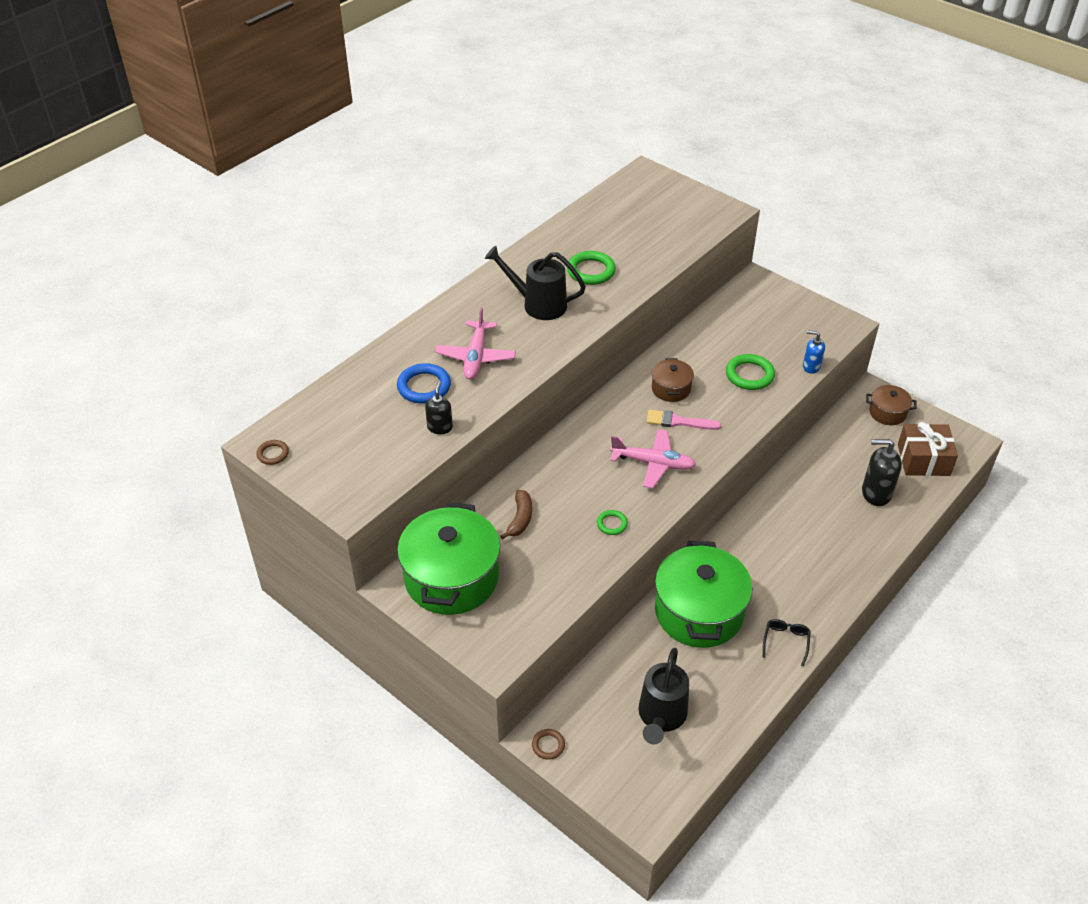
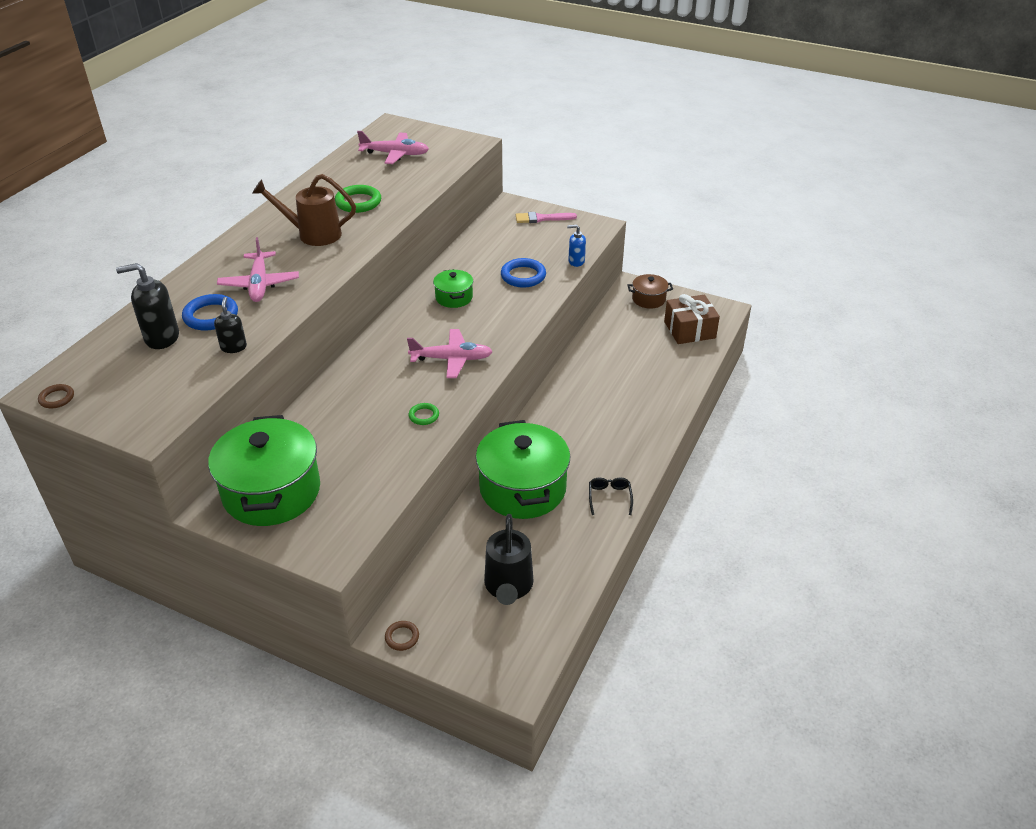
camera: 15 degrees left, 5 degrees down
(520, 519) = (332, 427): brown banana -> none
(538, 304) = (313, 234): black watering can -> brown watering can
(641, 214) = (395, 154): none -> pink plane
(671, 389) = (454, 297): brown pot -> green pot
(678, 421) = (467, 322): pink brush -> pink brush (542, 218)
(749, 375) = (523, 276): green ring -> blue ring
(876, 493) = (656, 362): black soap dispenser -> black soap dispenser (161, 338)

